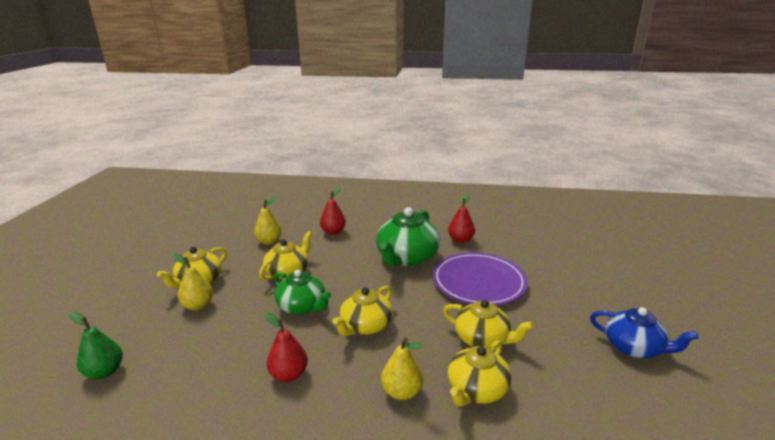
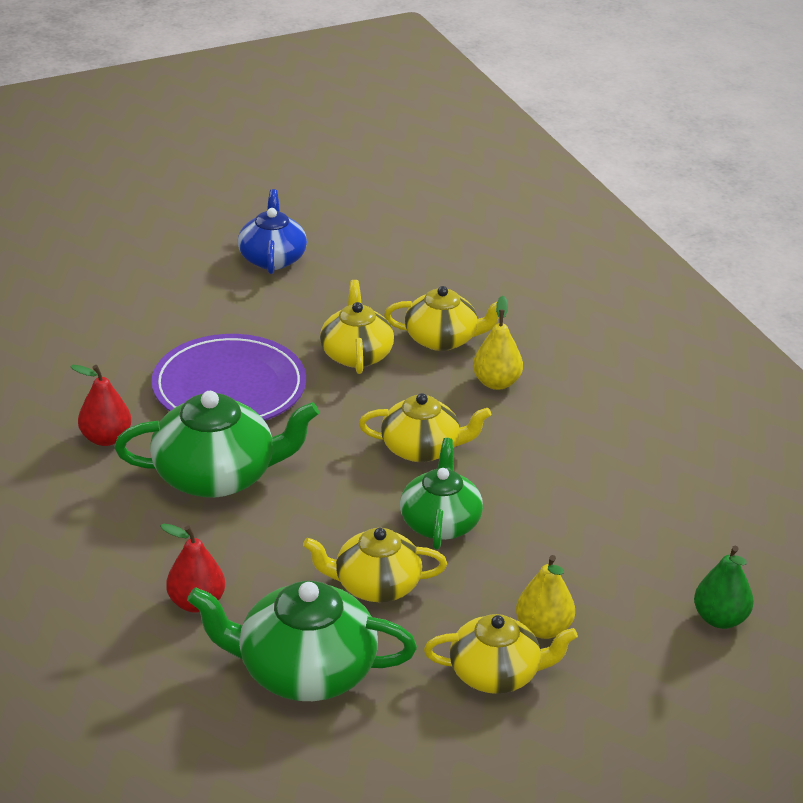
camera: 125 degrees left, 10 degrees up
(269, 241) = (304, 671): yellow pear -> green teapot
(289, 374) = (559, 468): red pear -> none

